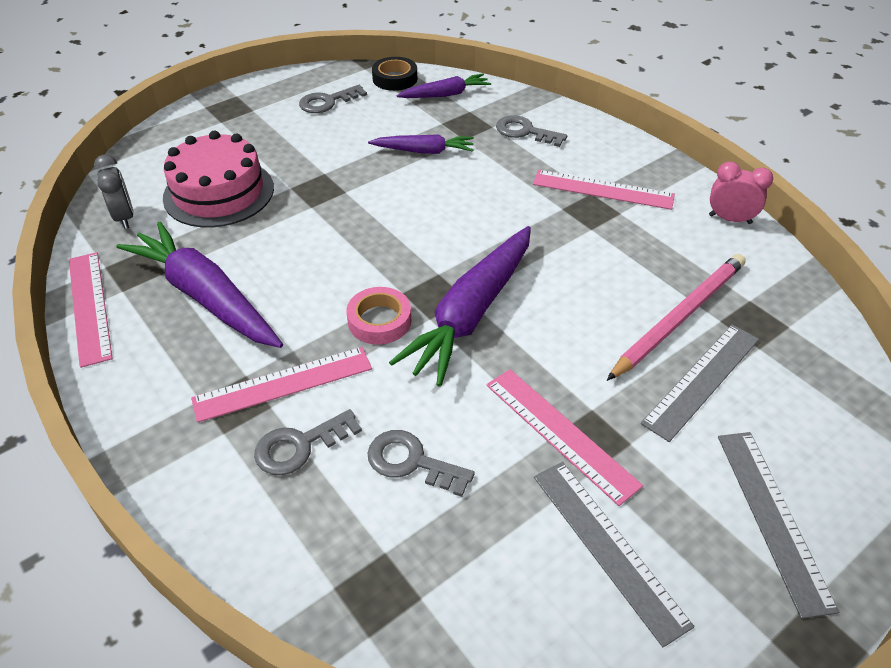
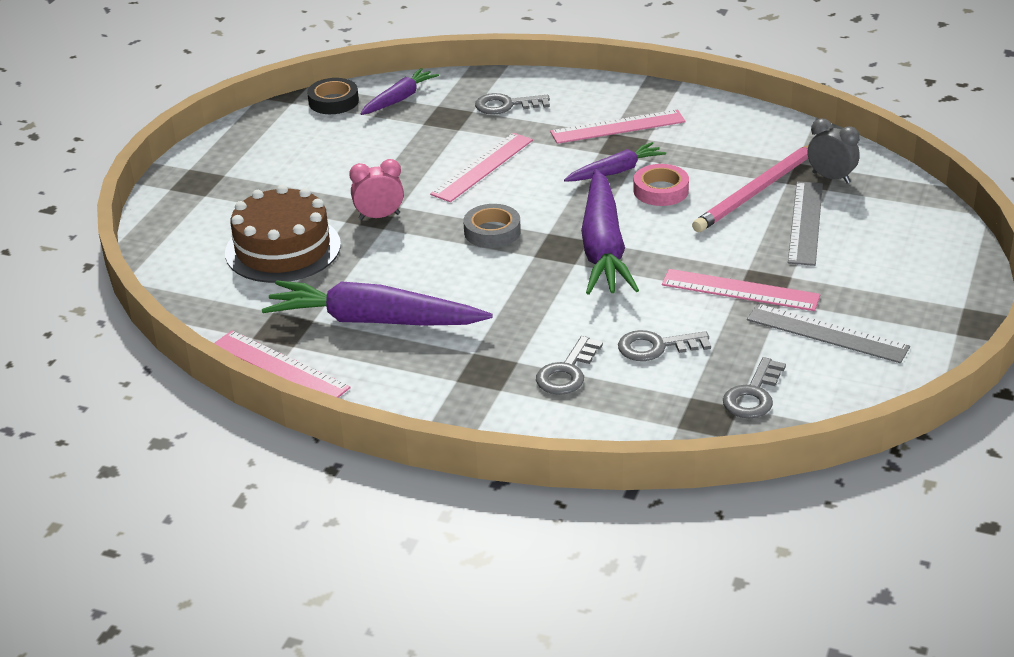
camera: 30 degrees left, 10 degrees down
(124, 217) = (218, 299): grey clock -> grey clock (831, 178)
(219, 192) = (283, 249): pink cake -> brown cake
(283, 384) = (510, 345): pink ruler -> pink ruler (482, 167)
(327, 102) = (291, 143): grey key -> grey key (753, 395)
(379, 321) = (537, 280): pink tape -> pink tape (661, 190)
(392, 250) = (492, 231): none -> grey tape
(424, 151) = (433, 151): purple carrot -> purple carrot (615, 171)
(679, 317) = (756, 191): pink pencil -> pink pencil turned 150 degrees counterclockwise
(730, 219) = (735, 113): pink clock -> pink clock (379, 216)
(772, 517) = (911, 277): grey ruler -> none

